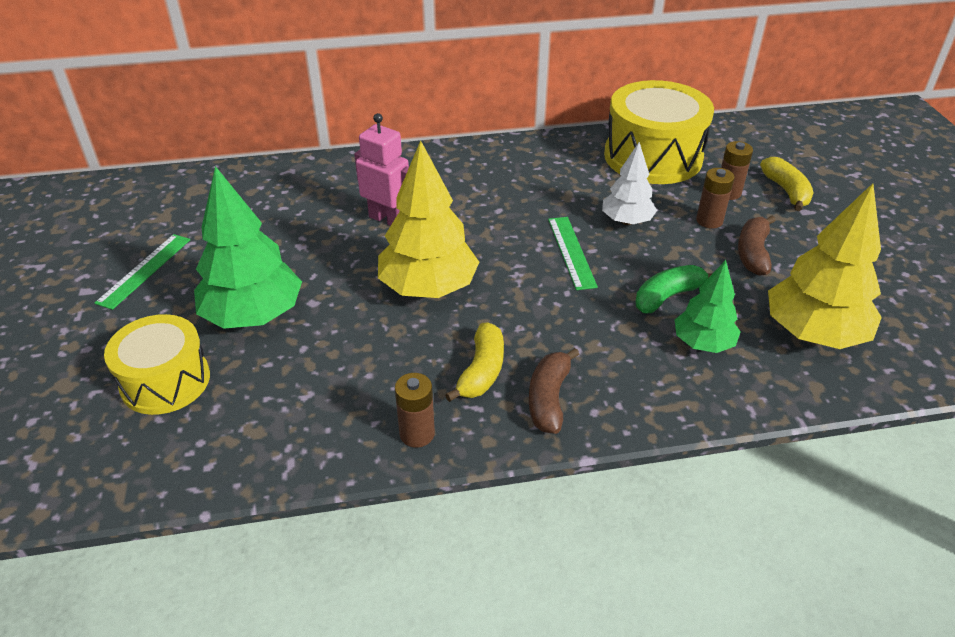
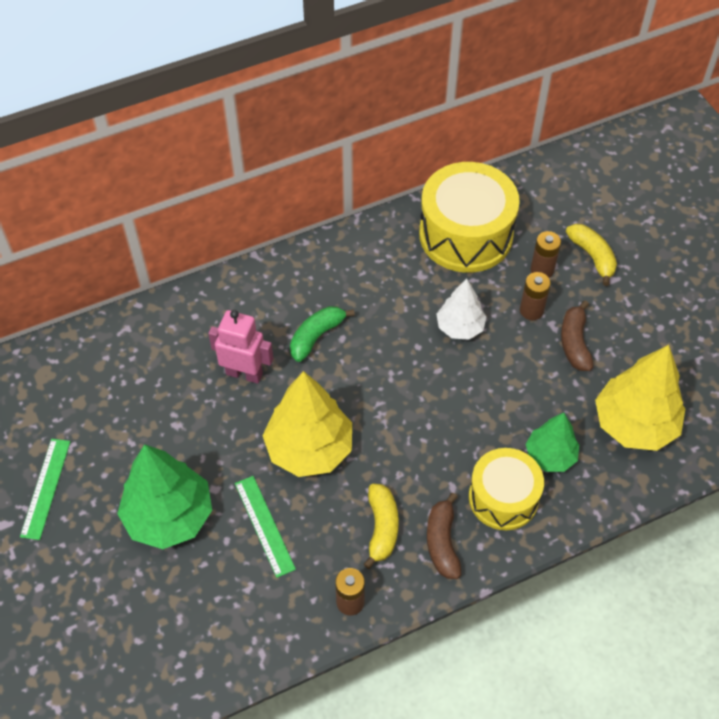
camera: 15 degrees left, 15 degrees up
(165, 381) = (125, 603): yellow drum -> yellow drum (503, 498)
(571, 252) = (420, 377): green ruler -> green ruler (264, 525)
(668, 296) = (513, 410): green banana -> green banana (316, 336)

